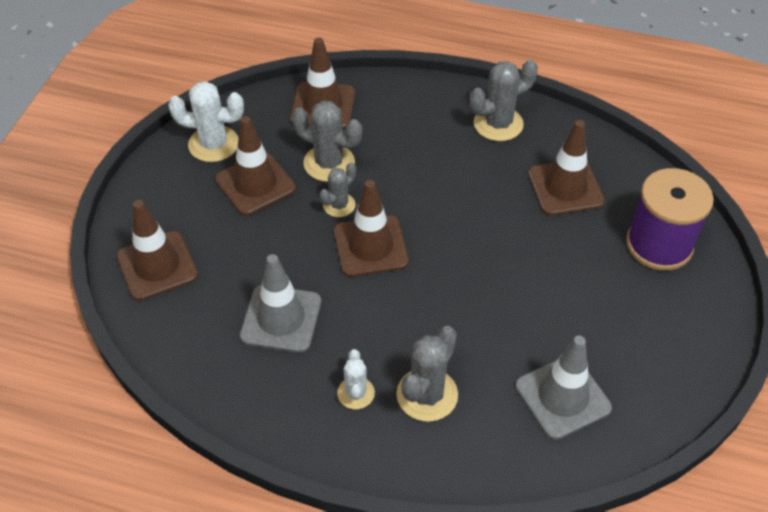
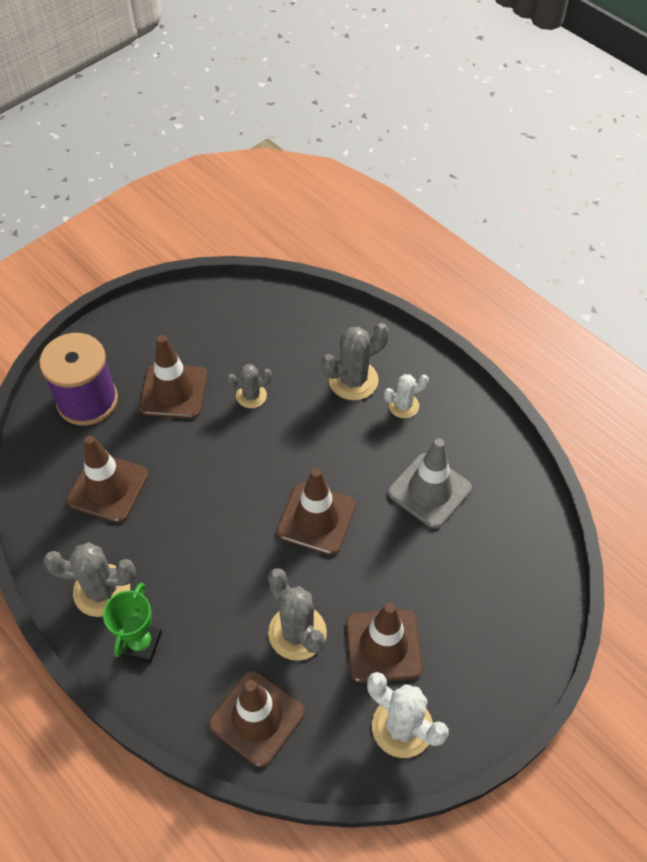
camera: 150 degrees left, 5 degrees up
(157, 266) = (517, 597): brown traffic cone -> brown traffic cone (173, 391)
(339, 205) = (317, 577): grey cactus -> grey cactus (251, 396)
(356, 393) = (403, 405): white cactus -> white cactus turned 45 degrees clockwise
(439, 108) = (140, 643): none -> green trophy
(562, 397) = (261, 335): grey traffic cone -> none

